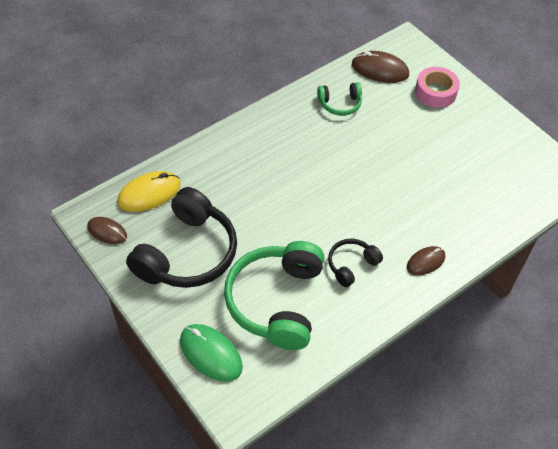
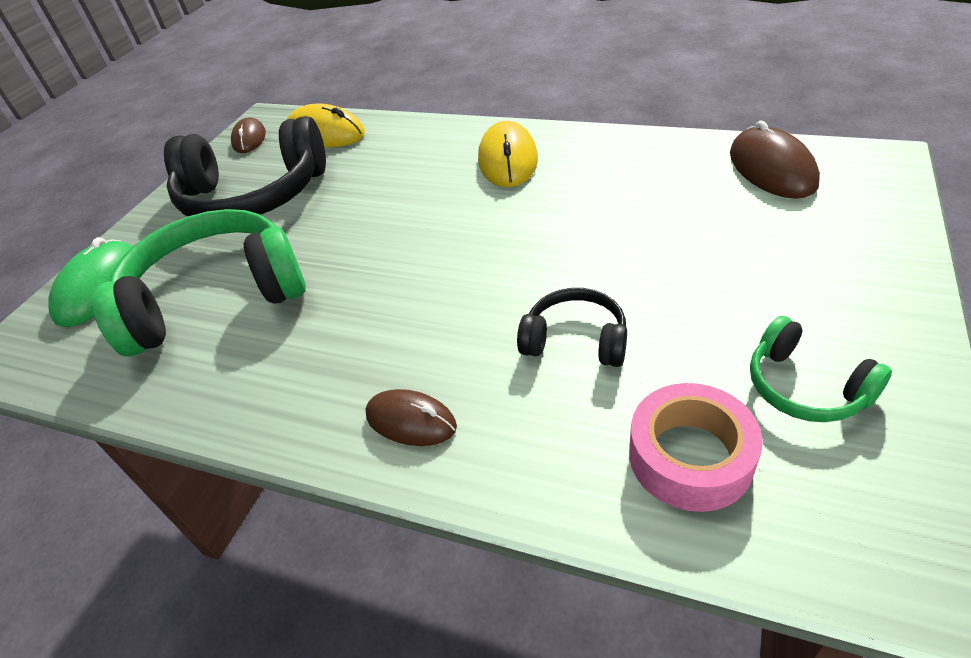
camera: 65 degrees right, 10 degrees down
(275, 138) = (508, 160): none -> yellow mouse
(340, 104) = (644, 172): green headphones -> green headphones (805, 387)
(351, 265) = (334, 335): black headphones -> black headphones (575, 340)
(435, 92) = (823, 240): pink tape -> pink tape (690, 457)

